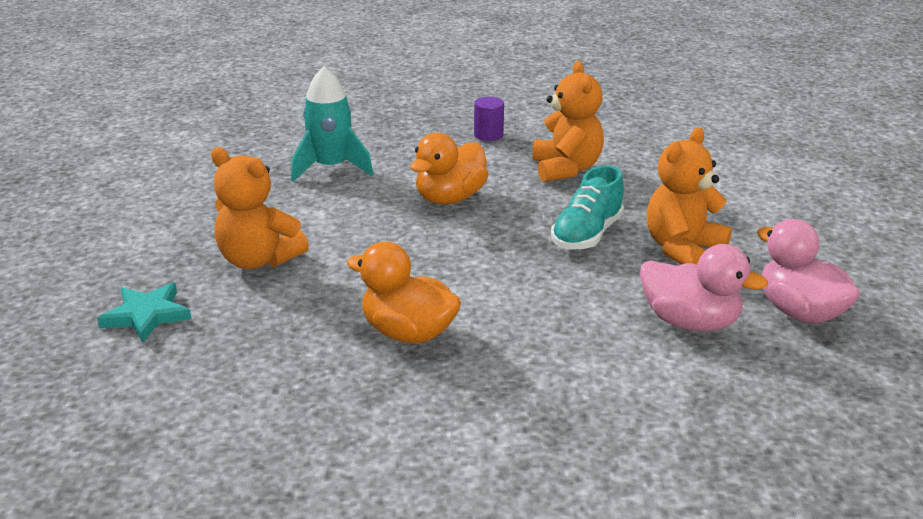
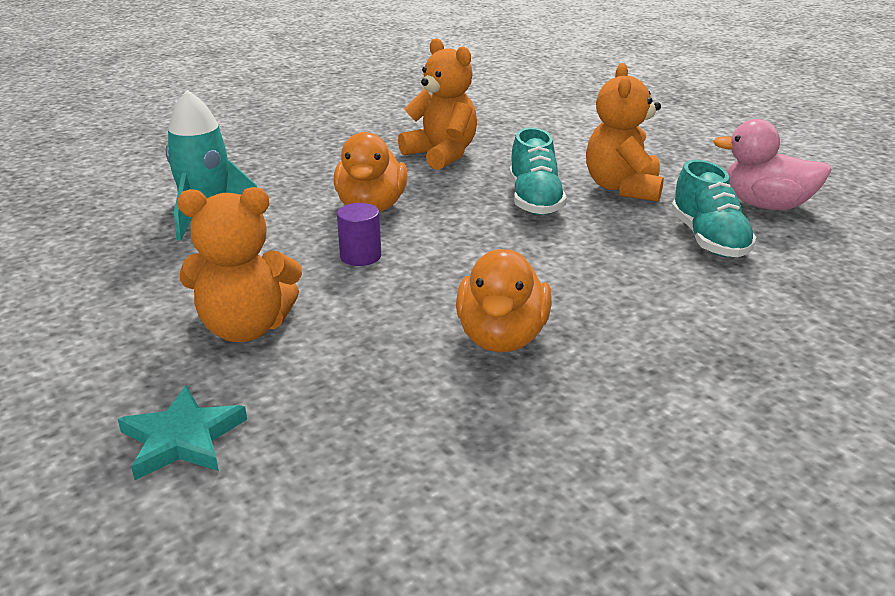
camera: 35 degrees left, 0 degrees up
(408, 333) = (502, 337): orange duck -> orange duck turned 75 degrees counterclockwise
(488, 135) = (332, 146): purple cylinder -> purple cylinder (360, 256)
(690, 322) = (708, 239): pink duck -> turquoise shoe

